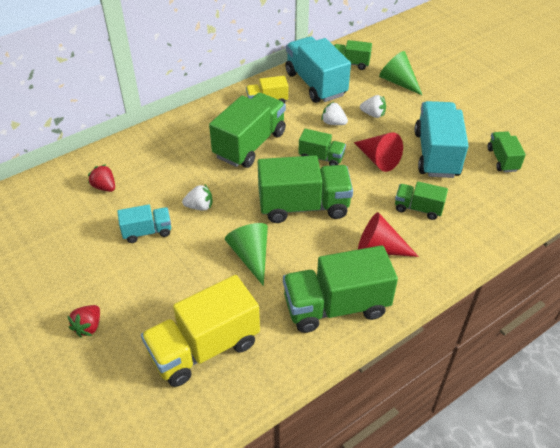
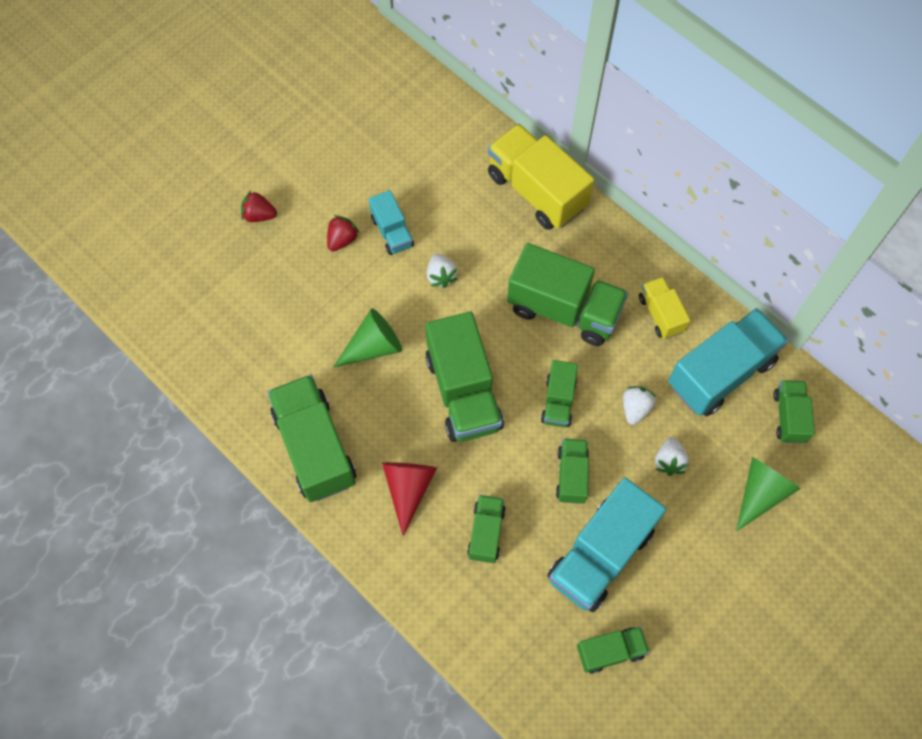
camera: 80 degrees right, 20 degrees up
(104, 187) = (453, 169): red strawberry -> red strawberry (342, 240)
(204, 348) = (246, 326): yellow truck -> yellow truck (536, 191)
(378, 159) = (571, 475): red cone -> green truck
(436, 154) = (600, 554): turquoise truck -> turquoise truck turned 135 degrees clockwise

